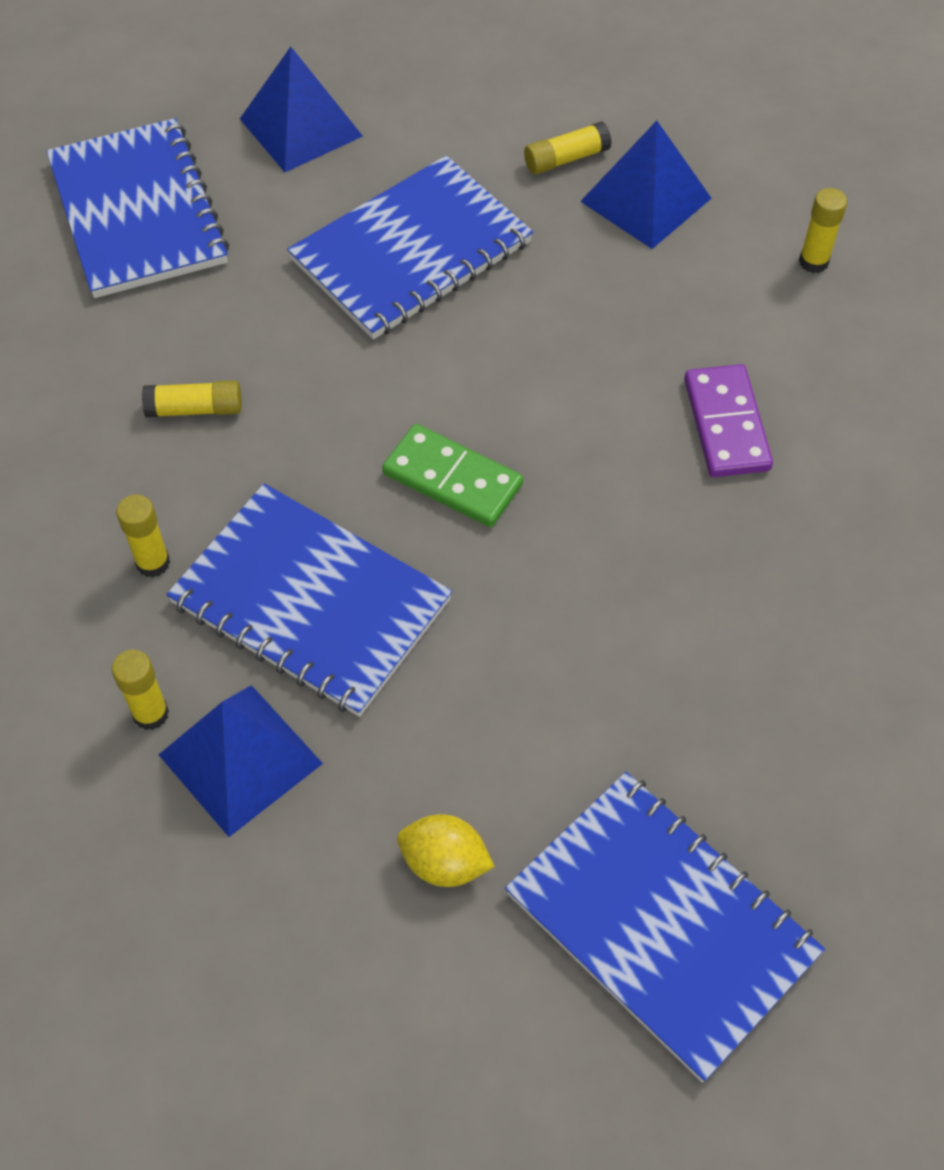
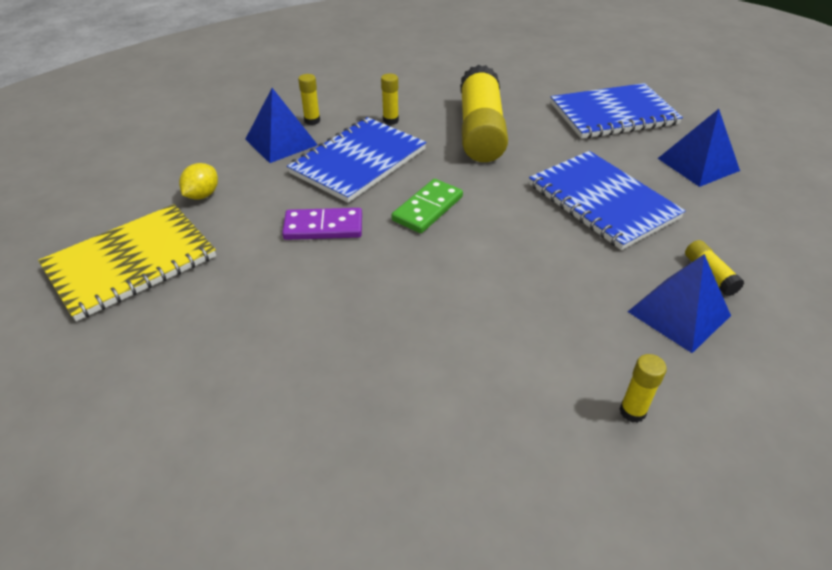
camera: 95 degrees right, 15 degrees down
(195, 409) = (480, 130): yellow glue stick -> yellow glue stick, size x2.50
(661, 924) = (131, 263): blue notebook -> yellow notebook
(726, 424) = (461, 332): purple domino -> purple domino (323, 227)

